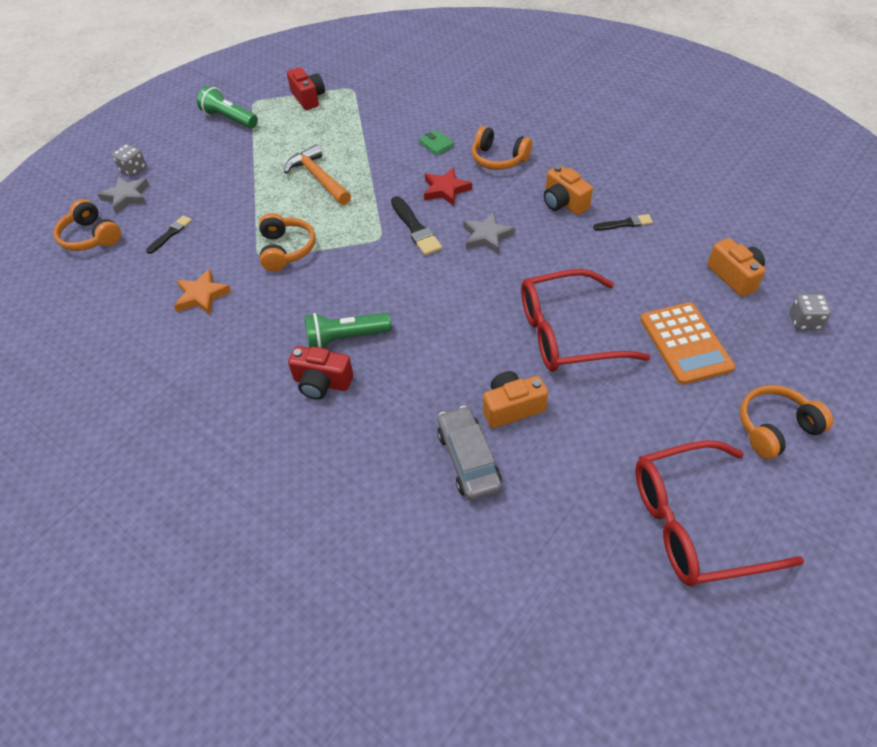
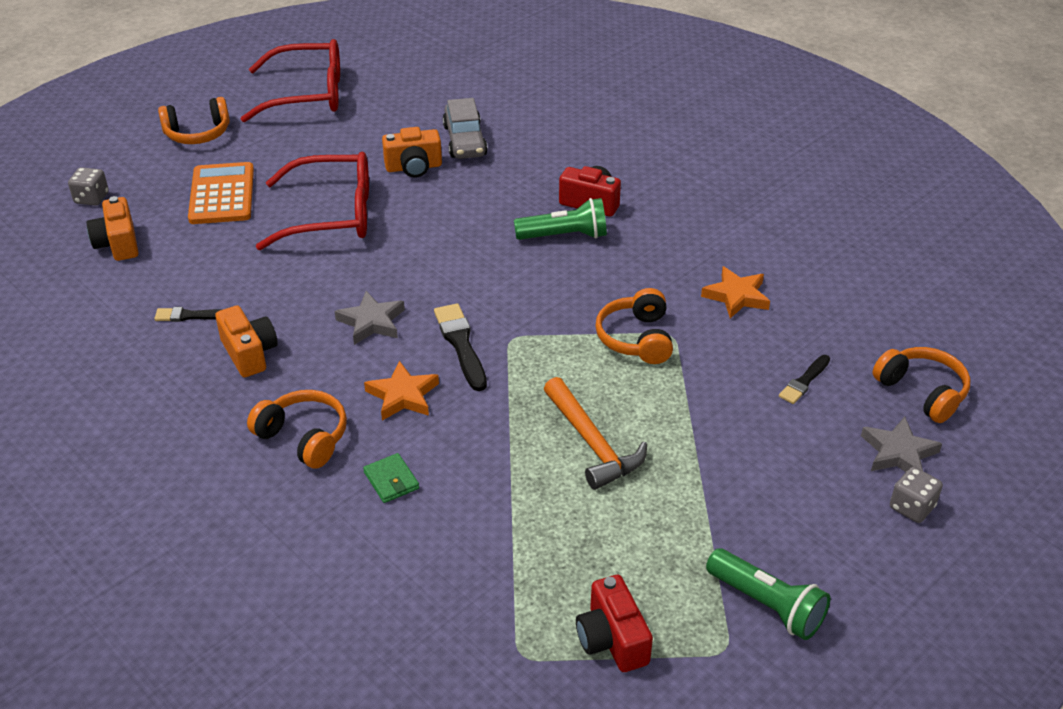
camera: 175 degrees left, 10 degrees down
(446, 190) = (403, 396): red star -> orange star

